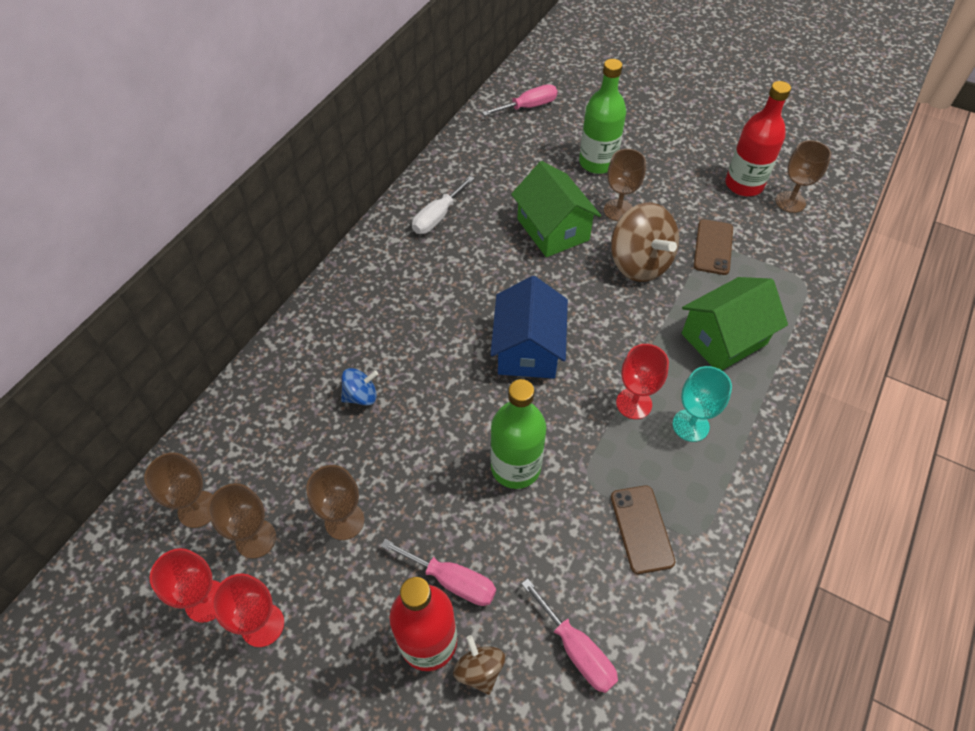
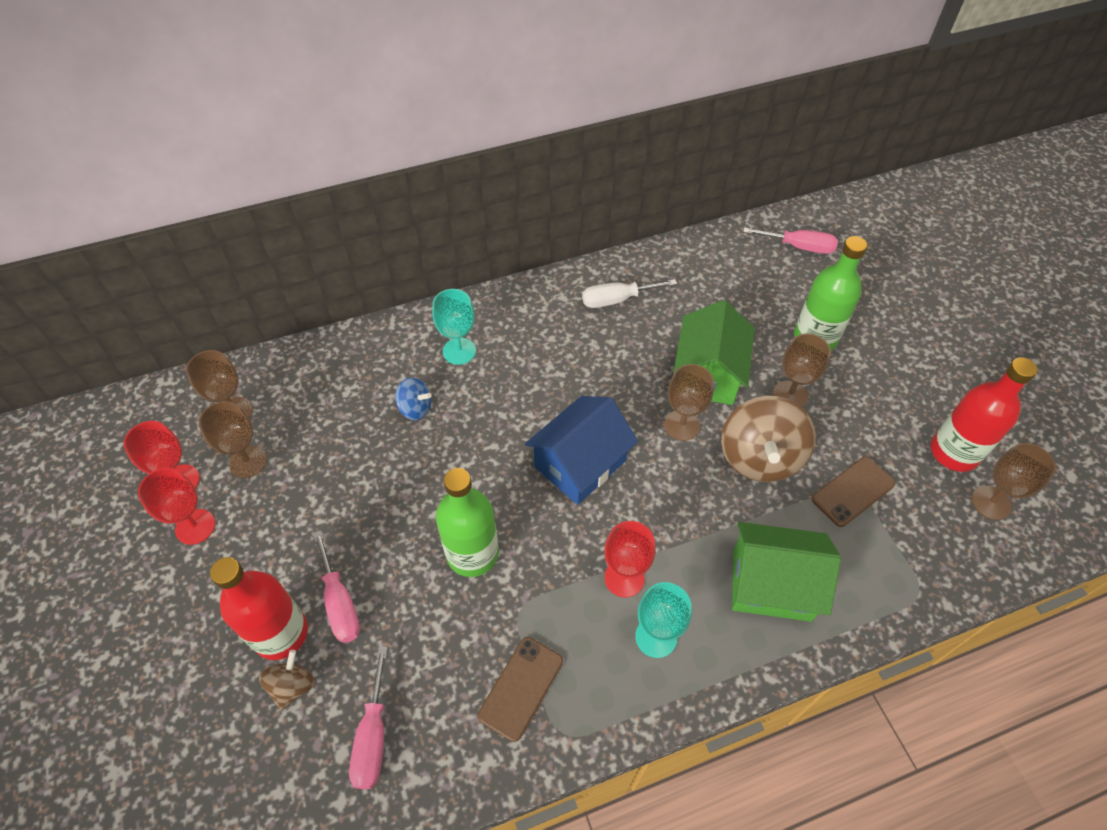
camera: 40 degrees right, 0 degrees up
(344, 521) = (313, 495): brown goblet -> brown goblet (681, 425)
(352, 330) = (459, 351): none -> turquoise goblet

